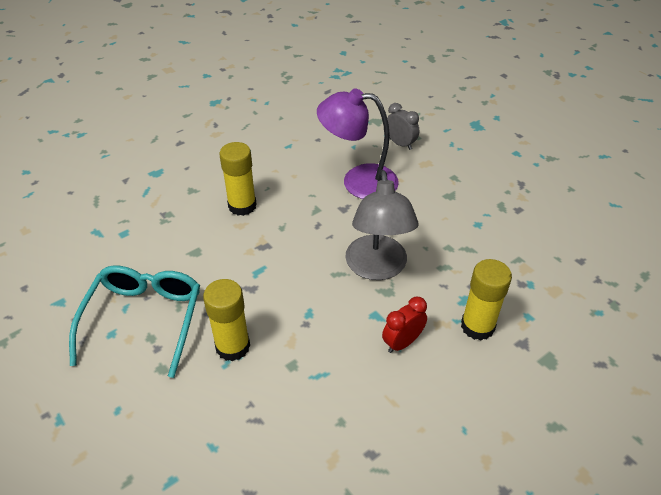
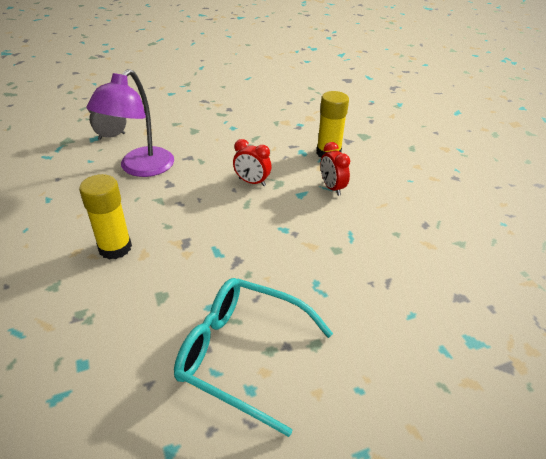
camera: 75 degrees left, 5 degrees down
(233, 346) = (304, 284): yellow glue stick -> none
(377, 268) = (252, 182): grey lamp -> red clock

